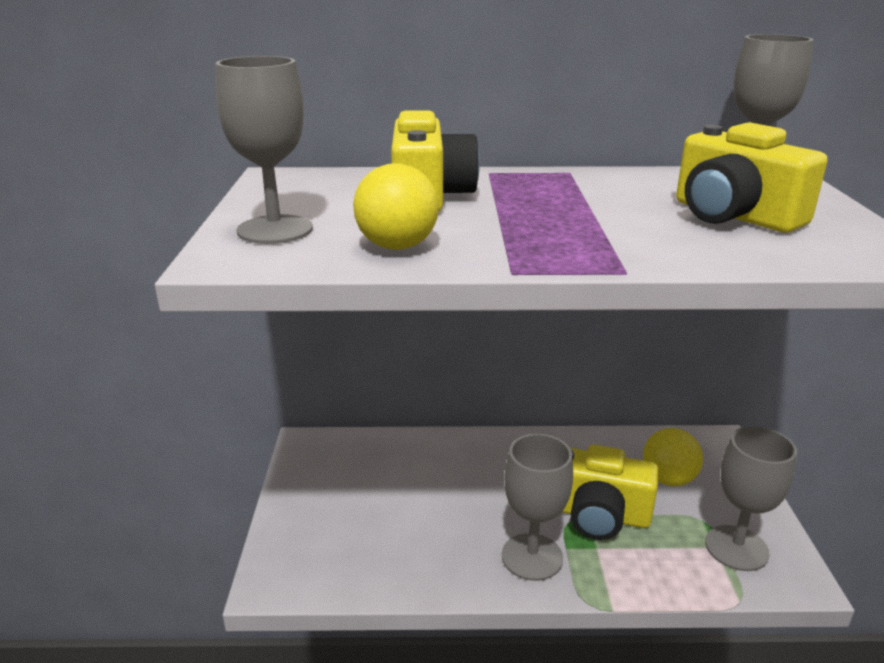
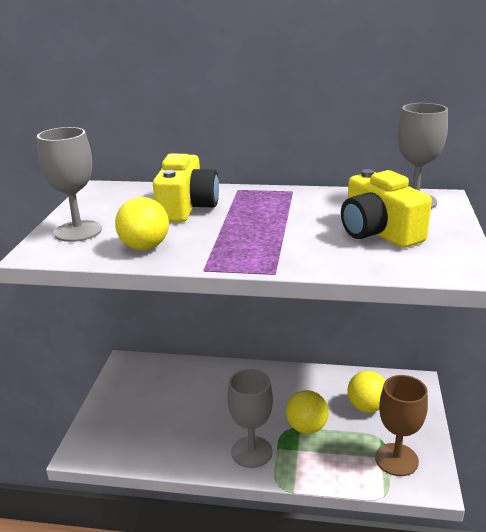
camera: 10 degrees right, 0 degrees up
(597, 515) = (306, 427): yellow camera -> yellow ball
(736, 548) = (396, 459): grey goblet -> brown goblet

